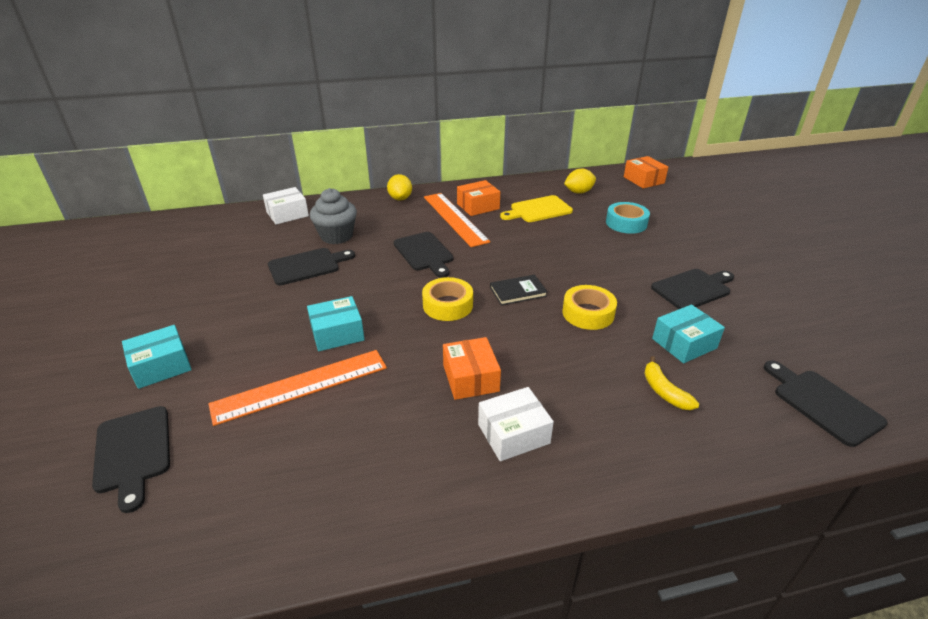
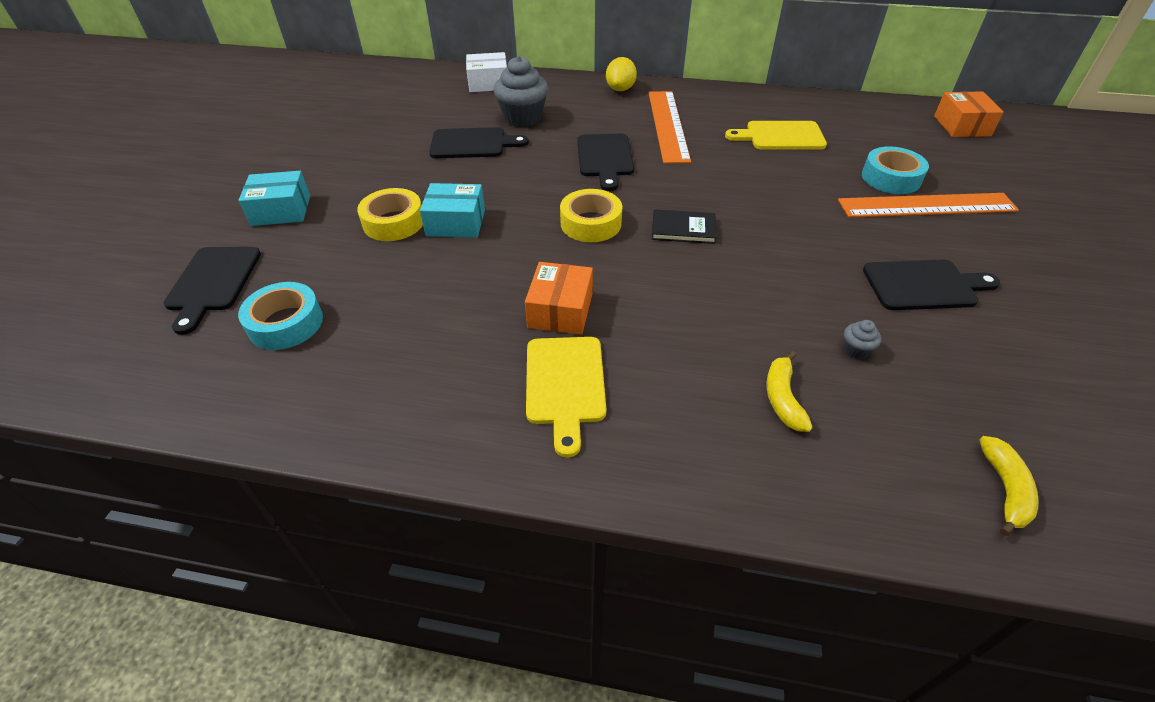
camera: 25 degrees right, 10 degrees up
(237, 465) = (285, 323): none -> turquoise tape
(301, 386) = (387, 266): orange ruler -> orange ruler (926, 205)
(478, 206) = (706, 116): orange box -> none
(513, 434) = (565, 385): white box -> yellow cutting board
(578, 192) = (853, 124): yellow lemon -> none
(588, 313) = (753, 277): yellow tape -> yellow tape (393, 222)
(684, 343) = (856, 350): turquoise box -> grey cupcake
(823, 404) = (1005, 489): black cutting board -> yellow banana

